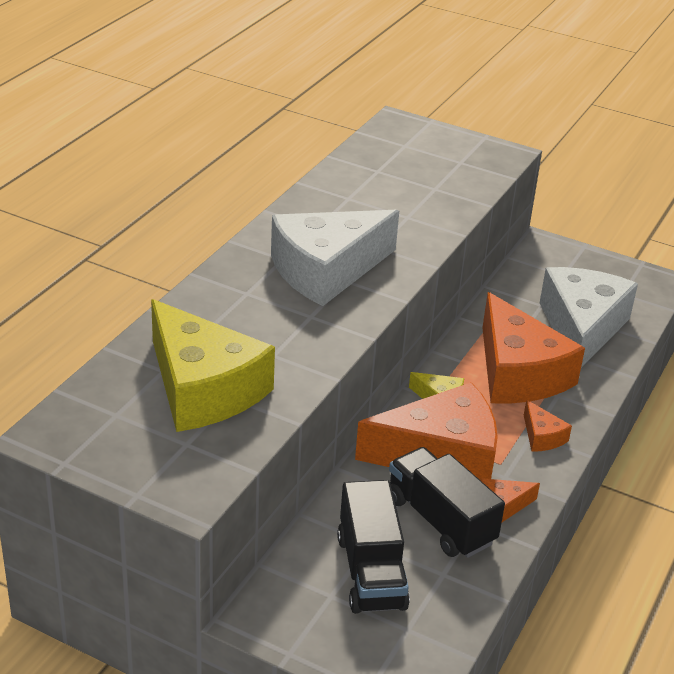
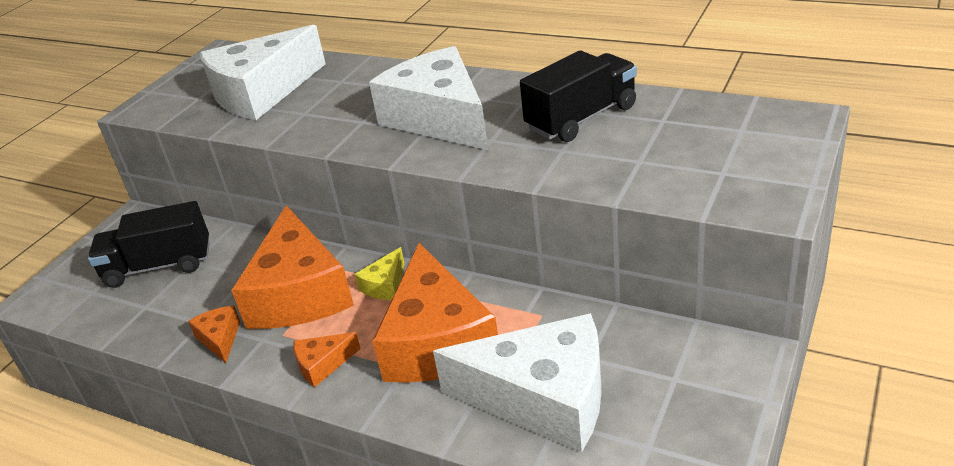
camera: 95 degrees right, 0 degrees up
(203, 389) = (261, 92): yellow cheese -> white cheese
(440, 521) = (209, 299): black truck -> black truck (581, 118)
(518, 373) = (437, 341): orange cheese -> orange cheese turned 75 degrees counterclockwise

